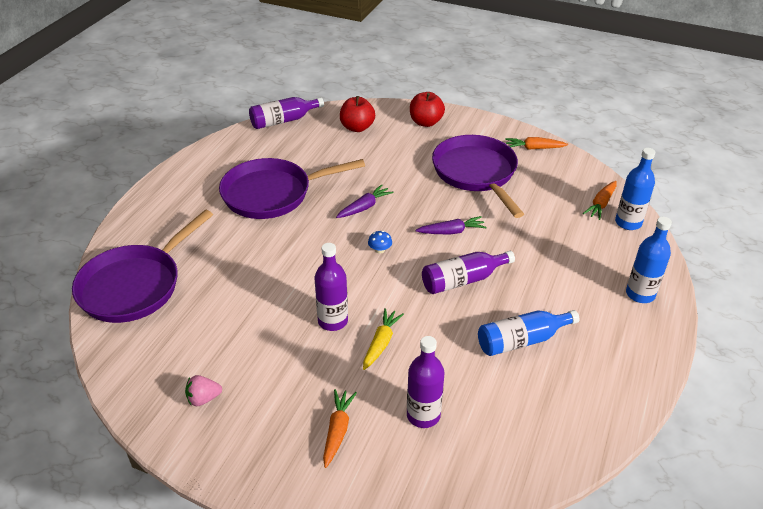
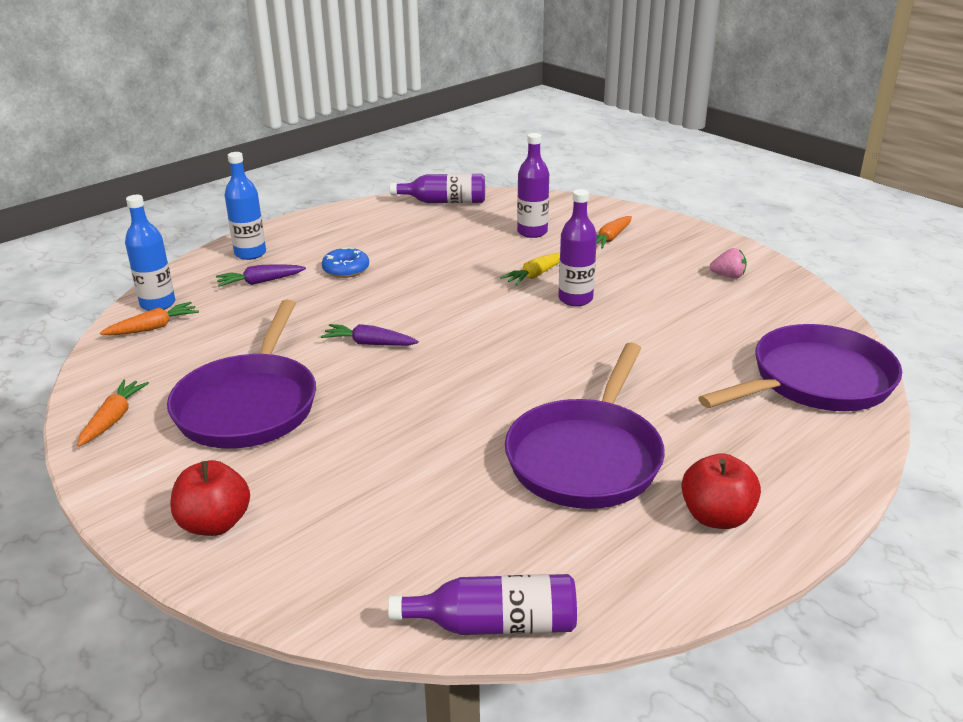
camera: 155 degrees left, 10 degrees down
(273, 194) = (587, 456): purple pan -> purple pan turned 105 degrees clockwise
(357, 127) = (353, 552): red apple -> red apple (716, 517)
(364, 207) = (456, 400): purple carrot -> purple carrot (260, 282)
(380, 250) = (476, 346): blue mushroom -> none
(463, 280) = (407, 299): purple bottle -> purple bottle (444, 202)
(522, 340) = (402, 250): blue bottle -> none
(534, 148) = (113, 419): orange carrot -> orange carrot turned 105 degrees counterclockwise
(542, 299) = (346, 269): none -> blue donut

